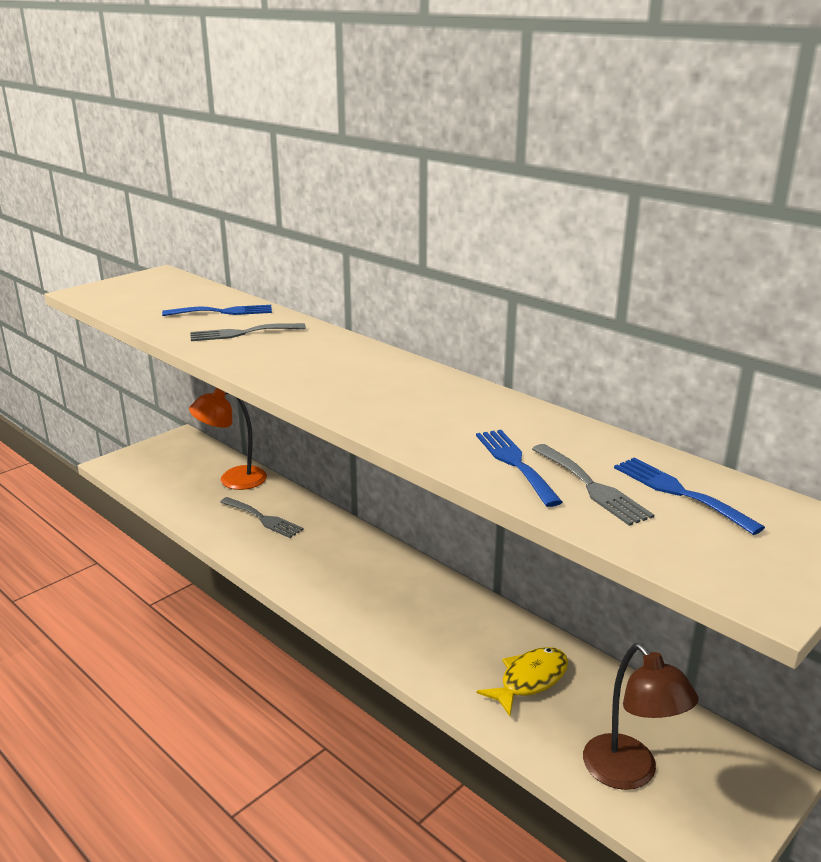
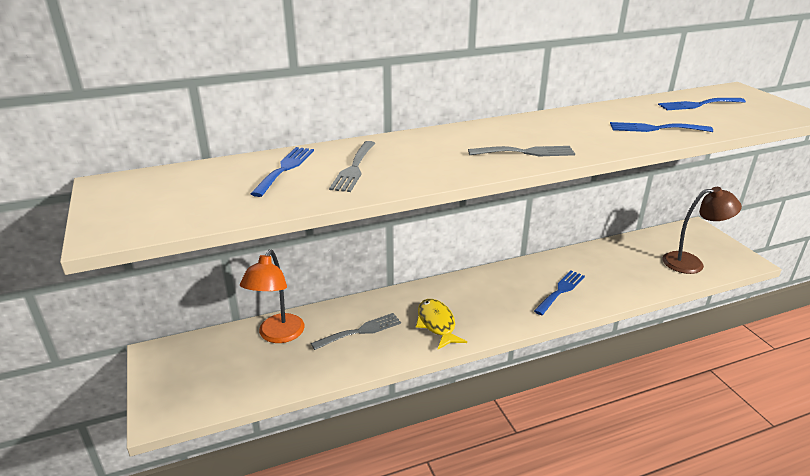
camera: 65 degrees left, 5 degrees up
(433, 639) = (561, 291): none -> blue fork
(529, 680) = (611, 269): yellow fish -> yellow fish (437, 324)
(592, 487) = (689, 119): grey fork -> grey fork (526, 152)

